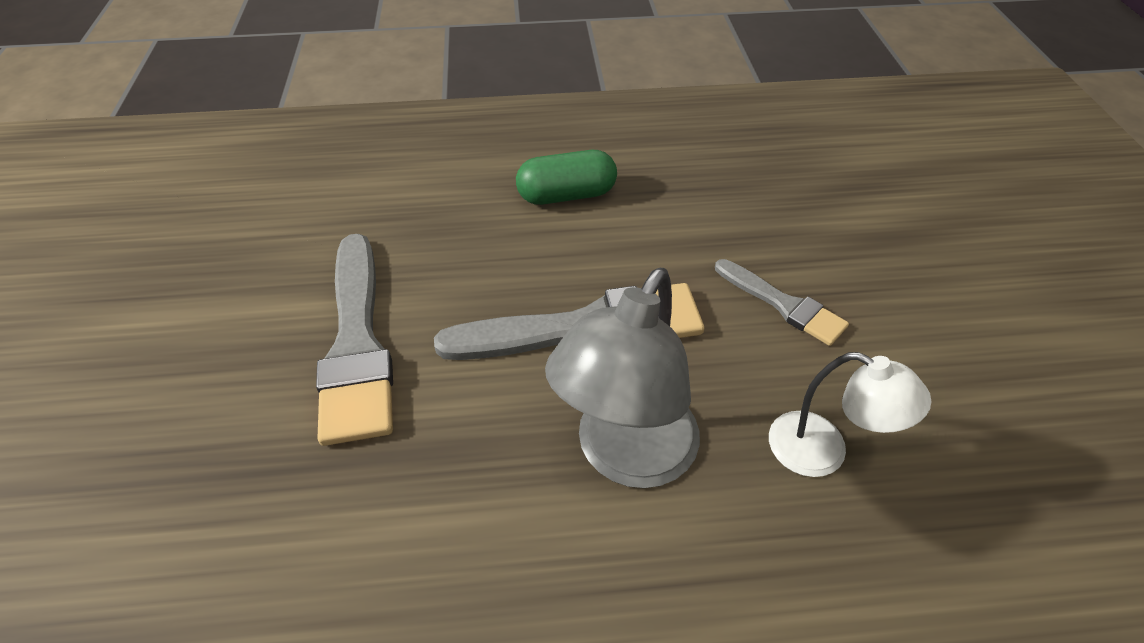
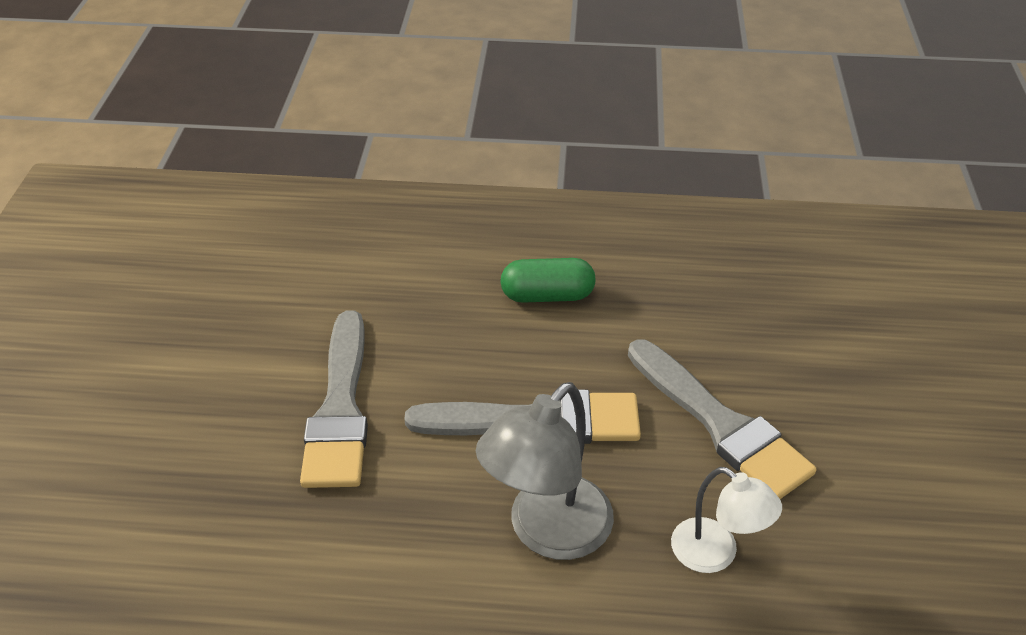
camera: 10 degrees right, 5 degrees down
(783, 305) = (721, 424): grey brush -> grey brush, size x1.77

